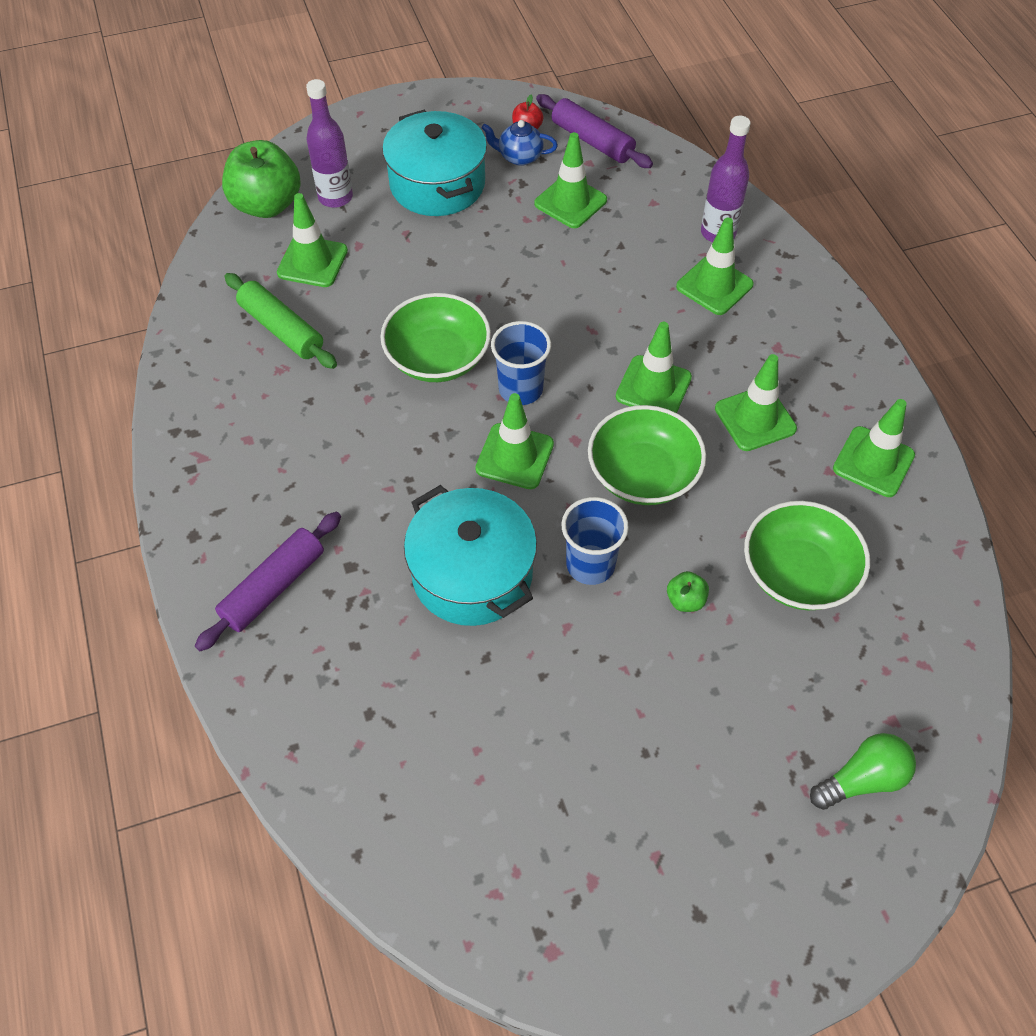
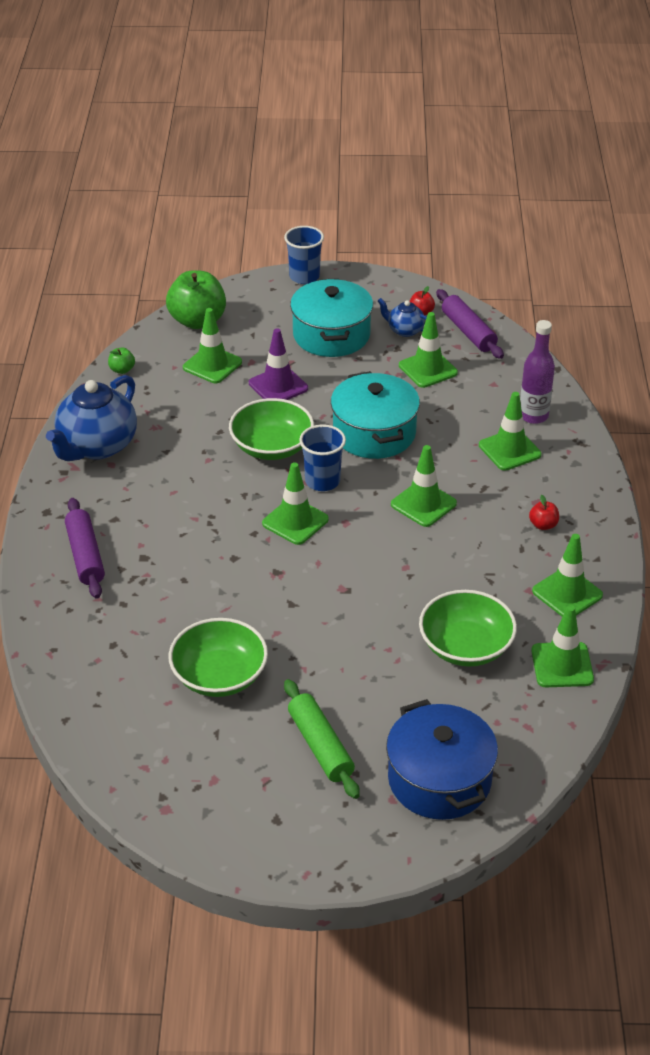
camera: 20 degrees right, 15 degrees down
(218, 418) = (97, 446): none -> blue teapot
(273, 587) = (85, 555): purple rolling pin -> purple rolling pin turned 75 degrees counterclockwise
(281, 329) = (168, 402): green rolling pin -> green rolling pin (320, 746)
(335, 197) = (250, 327): purple bottle -> none
(406, 270) = (278, 386): none -> purple traffic cone
(472, 574) = (226, 584): turquoise pot -> turquoise pot (374, 433)
(590, 565) = (314, 601): blue cup -> blue cup (304, 277)
(643, 474) = (384, 556): green bowl -> green bowl (219, 676)
(685, 600) = (371, 640): green apple -> green apple (122, 370)
(755, 419) = (490, 543): green traffic cone -> green traffic cone (562, 665)
(801, 376) = (543, 525): none -> red apple
(862, 779) = (439, 779): green light bulb -> blue pot

